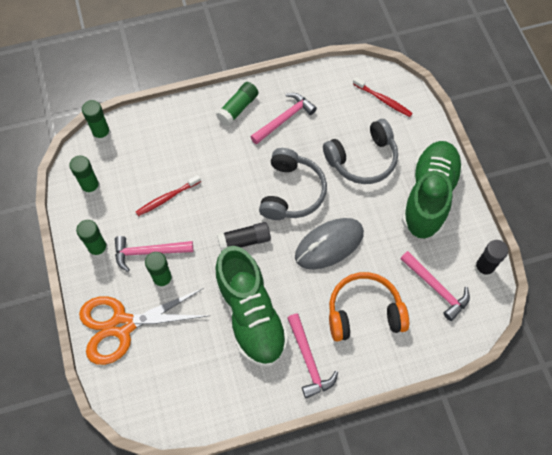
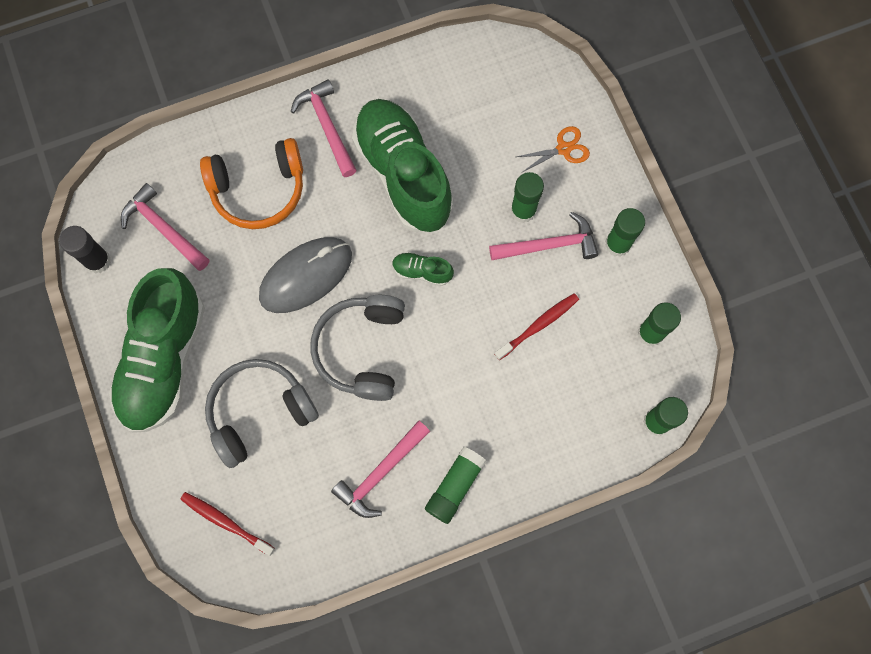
camera: 175 degrees right, 10 degrees up
(122, 325) = (563, 149): orange scissors -> orange scissors, size x0.45
(244, 241) = (422, 272): black glue stick -> green shoe

